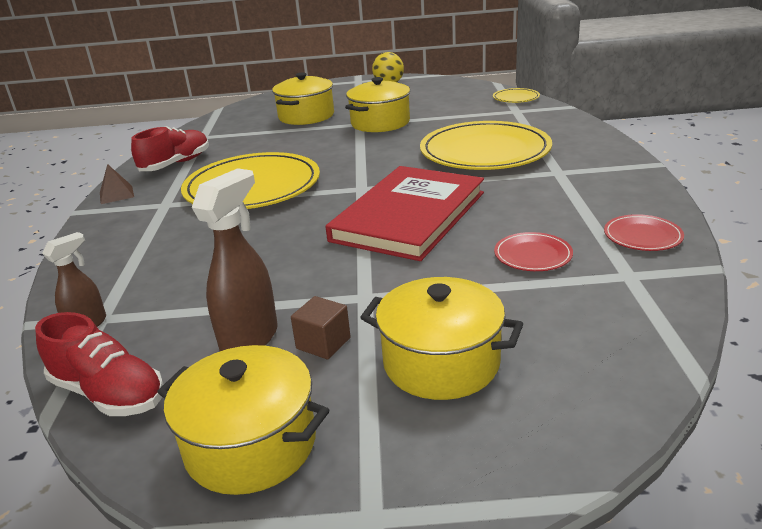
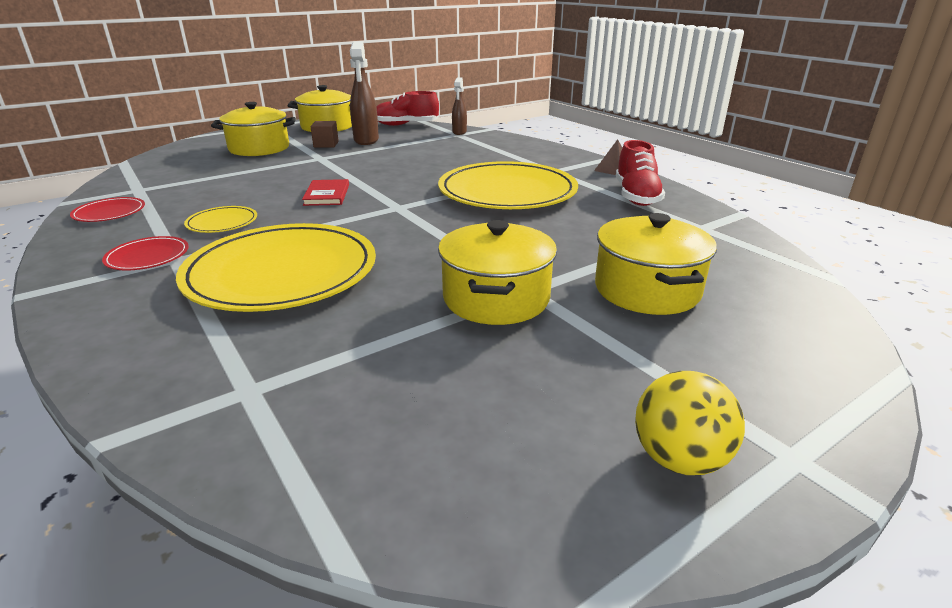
camera: 145 degrees right, 0 degrees up
(409, 216) = (327, 195): red book -> red book, size x0.41
(516, 98) = (256, 456): yellow plate -> yellow plate (222, 222)
(533, 255) = (210, 189): red plate -> red plate (148, 257)

